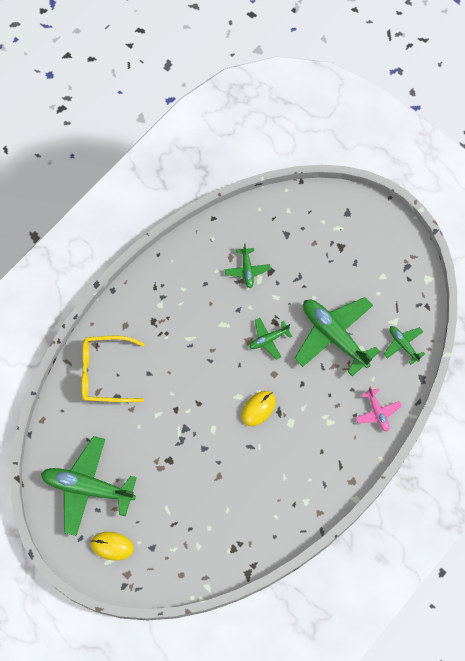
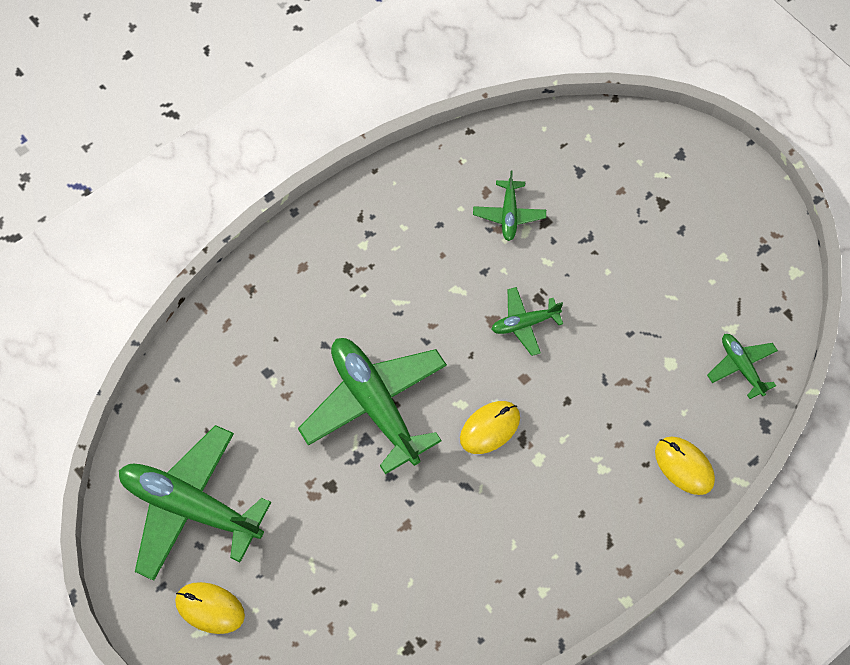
camera: 10 degrees right, 5 degrees down
(105, 373) = (257, 333): yellow glasses -> none
(334, 336) = (631, 335): green plane -> green plane (375, 405)
(377, 412) = (684, 466): pink plane -> yellow mouse

